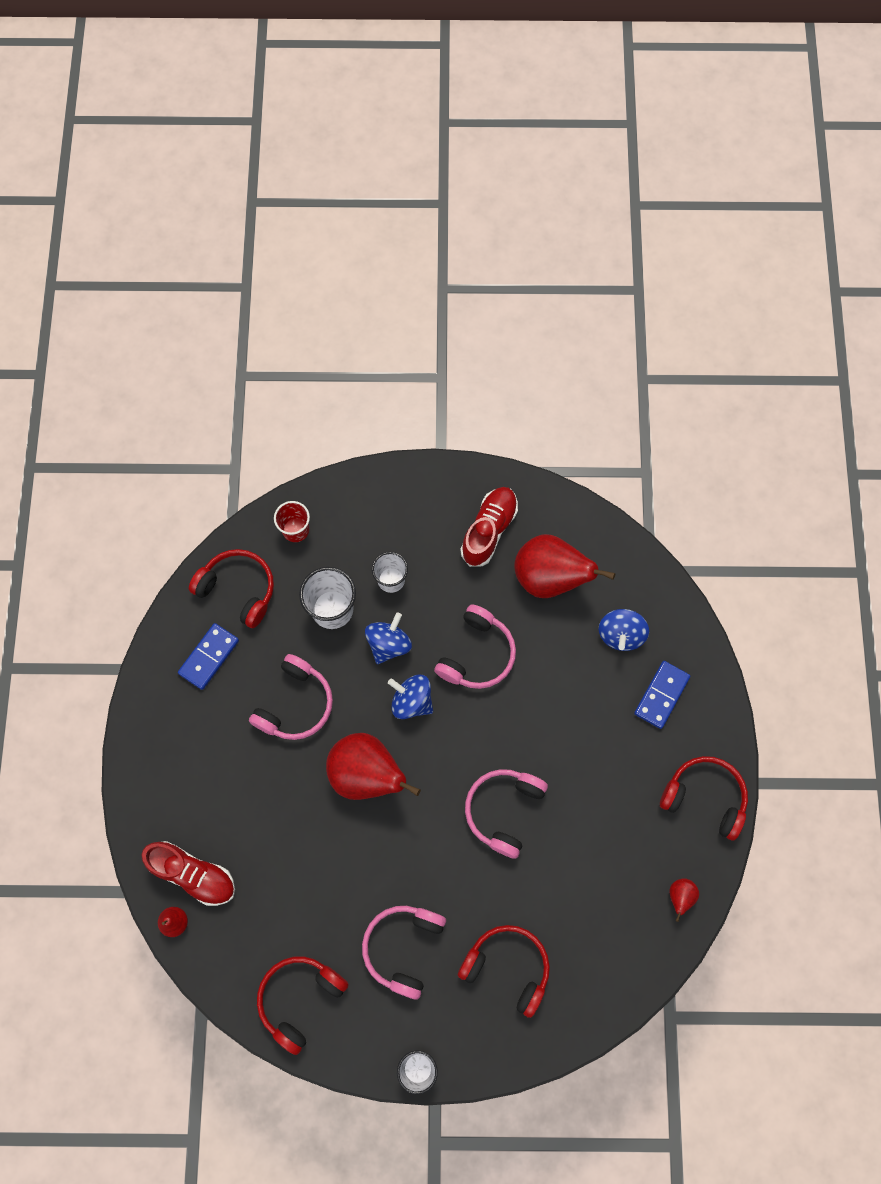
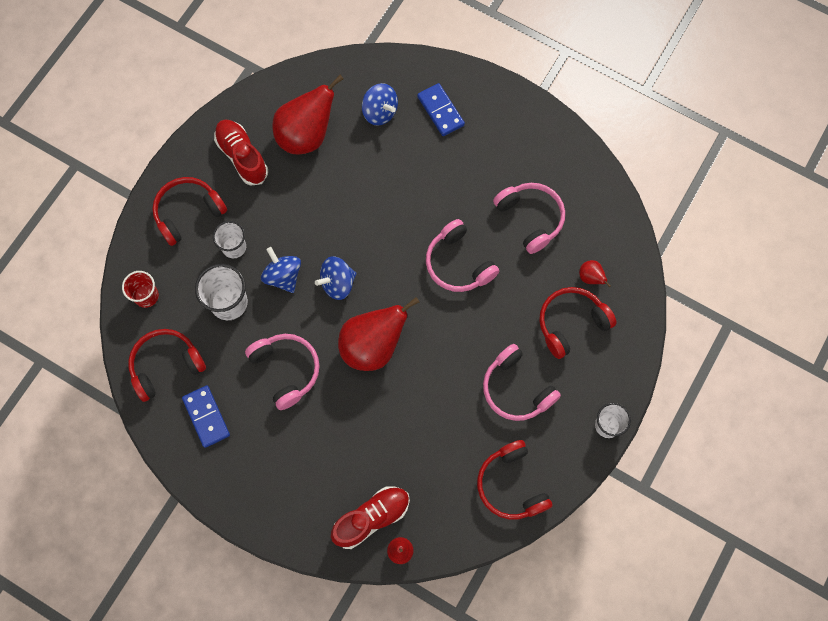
camera: 60 degrees left, 0 degrees up
(477, 654) = (331, 218): pink headphones -> pink headphones (530, 218)
(680, 896) = (587, 180): red pear -> red pear (591, 278)
(704, 798) = (529, 125): red headphones -> red headphones (188, 213)

